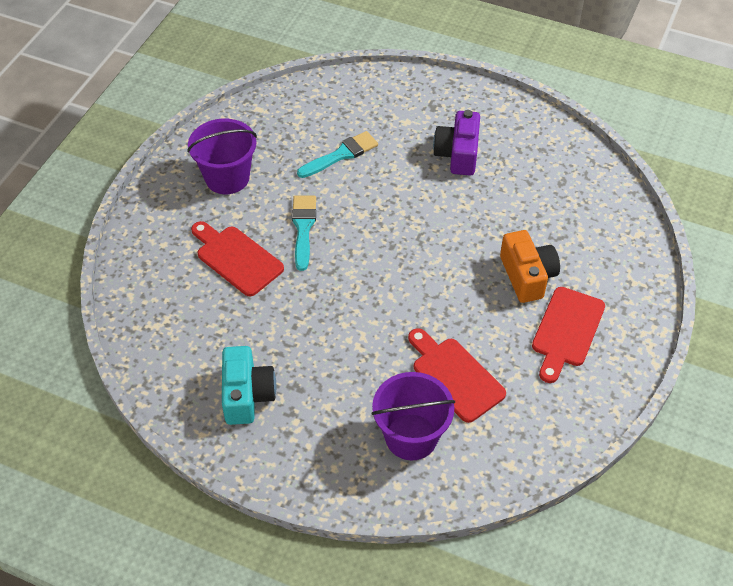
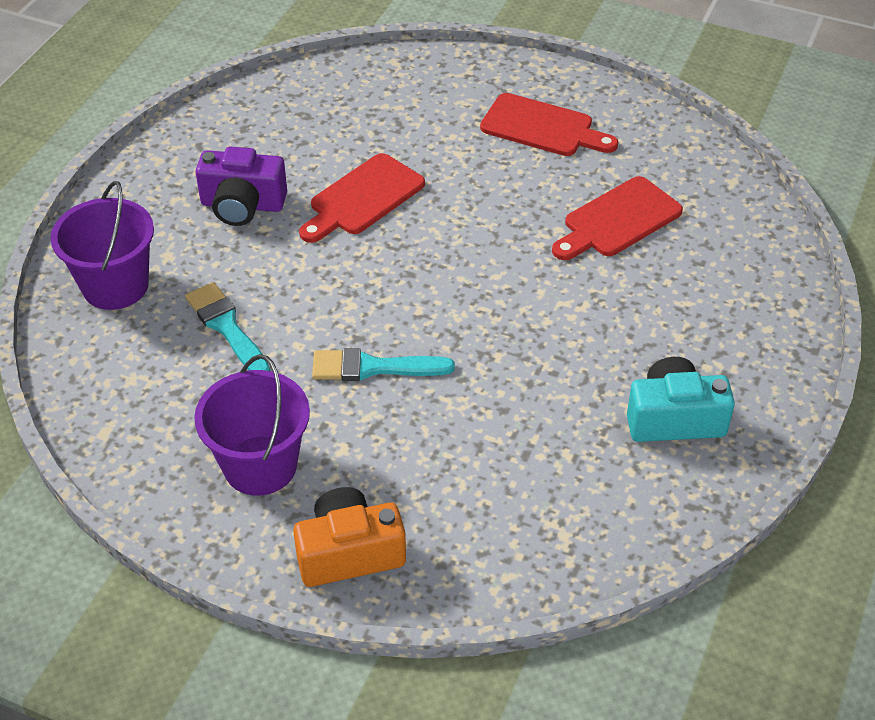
camera: 90 degrees left, 5 degrees down
(236, 258) = (431, 443): red cutting board -> red cutting board (363, 198)
(411, 437) = (710, 260): purple bucket -> purple bucket (115, 286)
(527, 276) = (461, 153): orange camera -> orange camera (349, 553)

